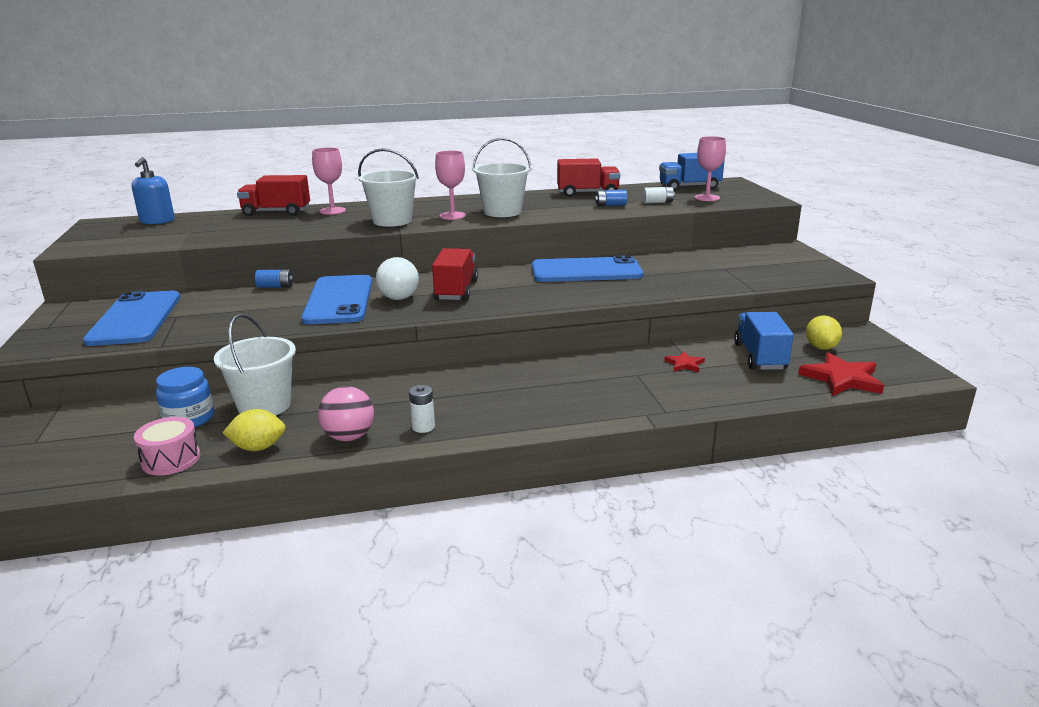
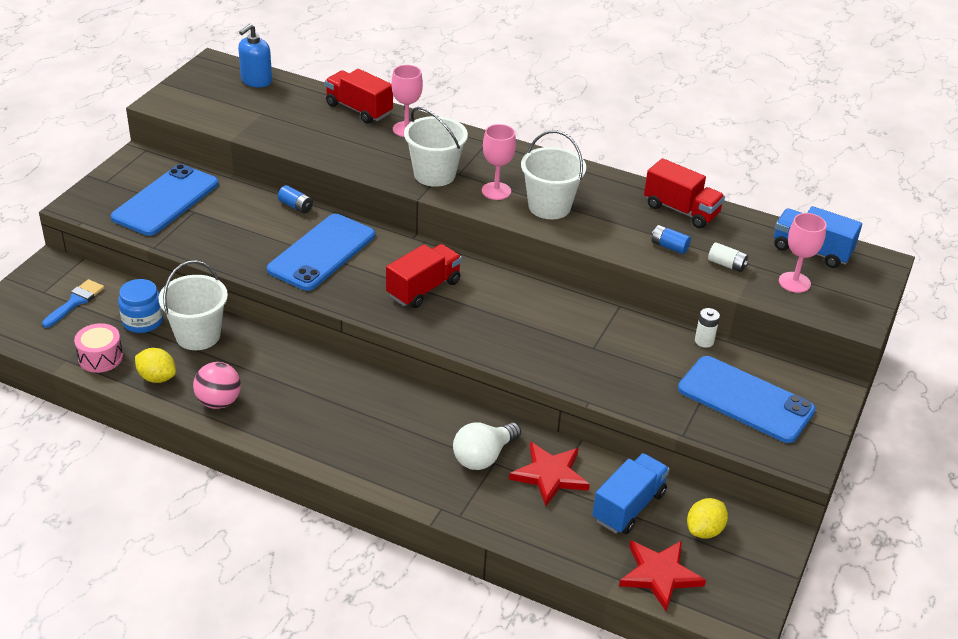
camera: 35 degrees right, 15 degrees up
(87, 434) = (75, 302): none -> blue brush
(401, 294) = (376, 270): white light bulb -> white light bulb (483, 457)
(423, 427) = (274, 422): white battery -> white battery (704, 341)
(586, 271) = (570, 320): blue phone -> blue phone (745, 400)
(684, 364) = (550, 475): red star -> red star, size x1.90

